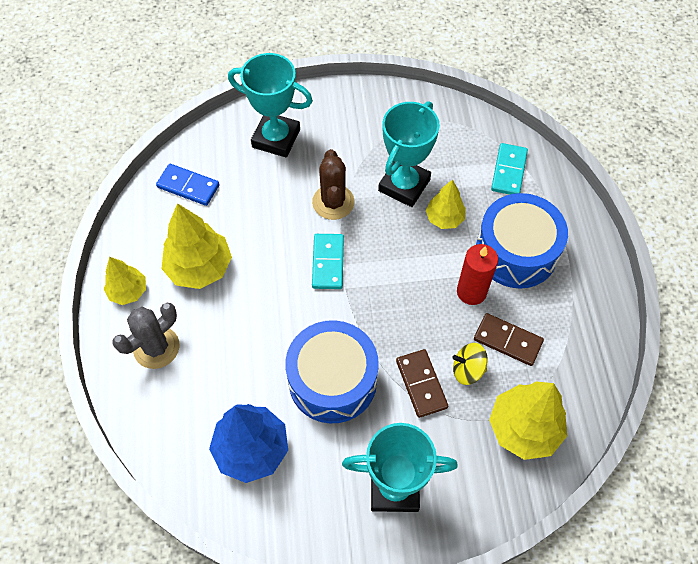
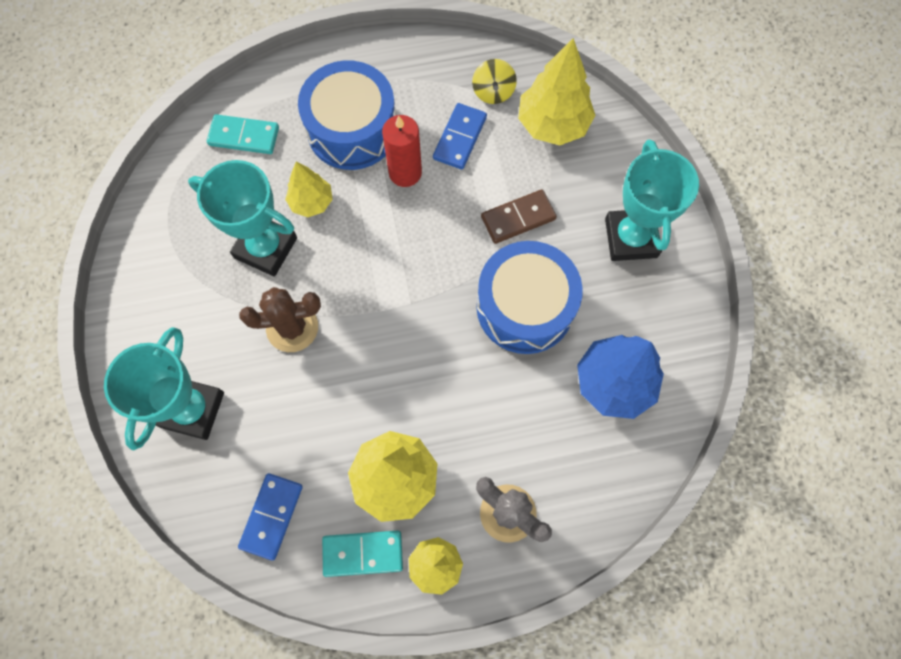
camera: 95 degrees left, 10 degrees up
(328, 262) = (378, 325): turquoise domino -> turquoise domino (363, 553)
(468, 370) = (497, 174): yellow spinning top -> yellow spinning top (493, 92)
(507, 341) = (460, 138): brown domino -> blue domino

